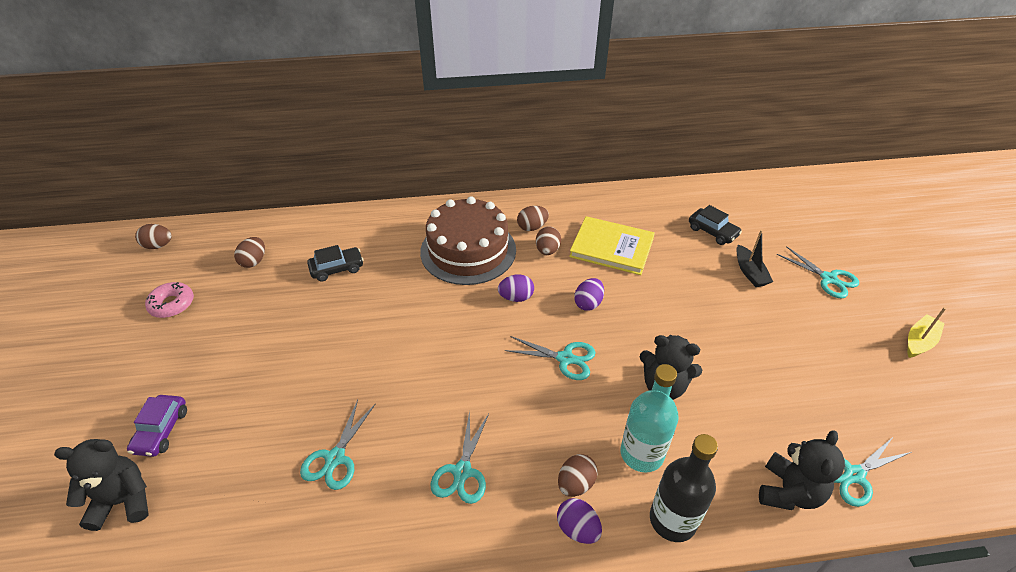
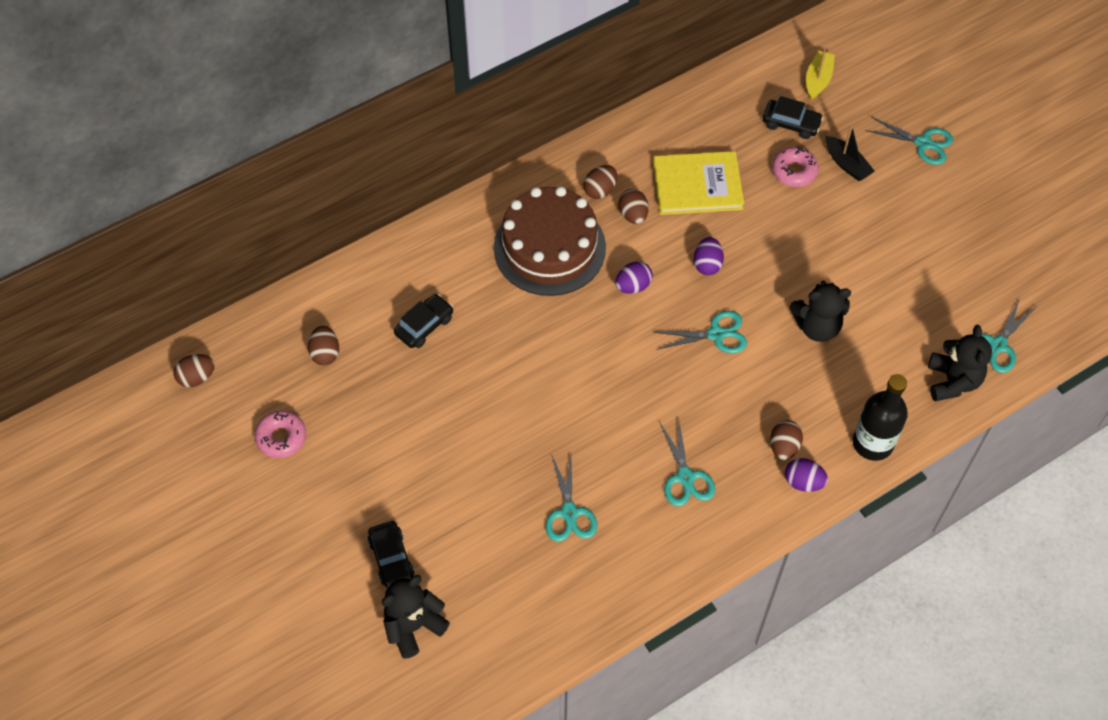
camera: 25 degrees left, 15 degrees up
(161, 430) = (391, 558): purple car -> black car
(642, 453) = (825, 398): turquoise bottle -> none
(699, 263) = (794, 171): none -> pink donut
(919, 341) = (1021, 187): yellow boat -> yellow boat (818, 80)

